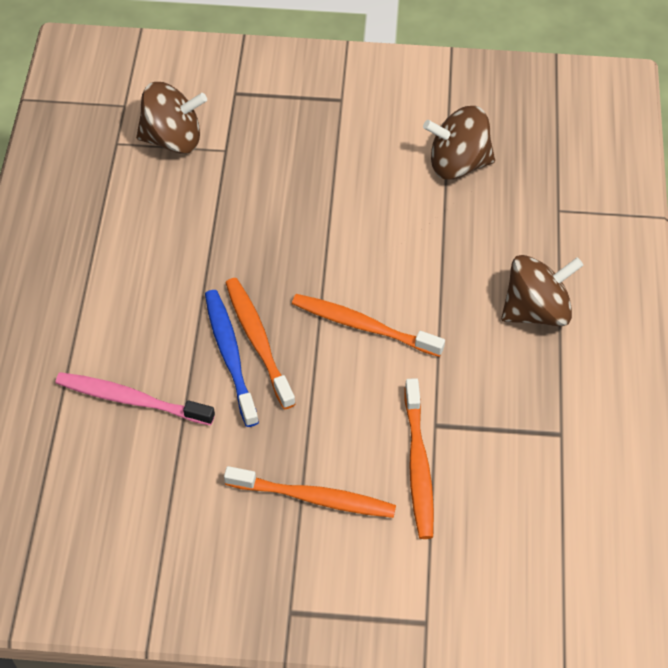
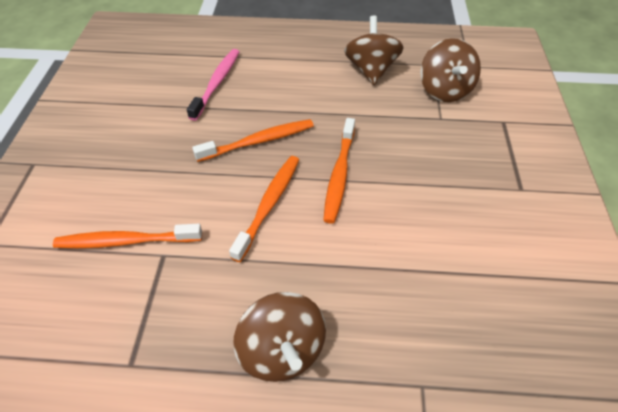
camera: 90 degrees right, 5 degrees down
(230, 355) = (247, 127): blue toothbrush -> none
(314, 498) = (116, 175): orange toothbrush -> orange toothbrush (339, 175)
(458, 163) = (467, 283): brown spinning top -> brown spinning top (371, 70)

